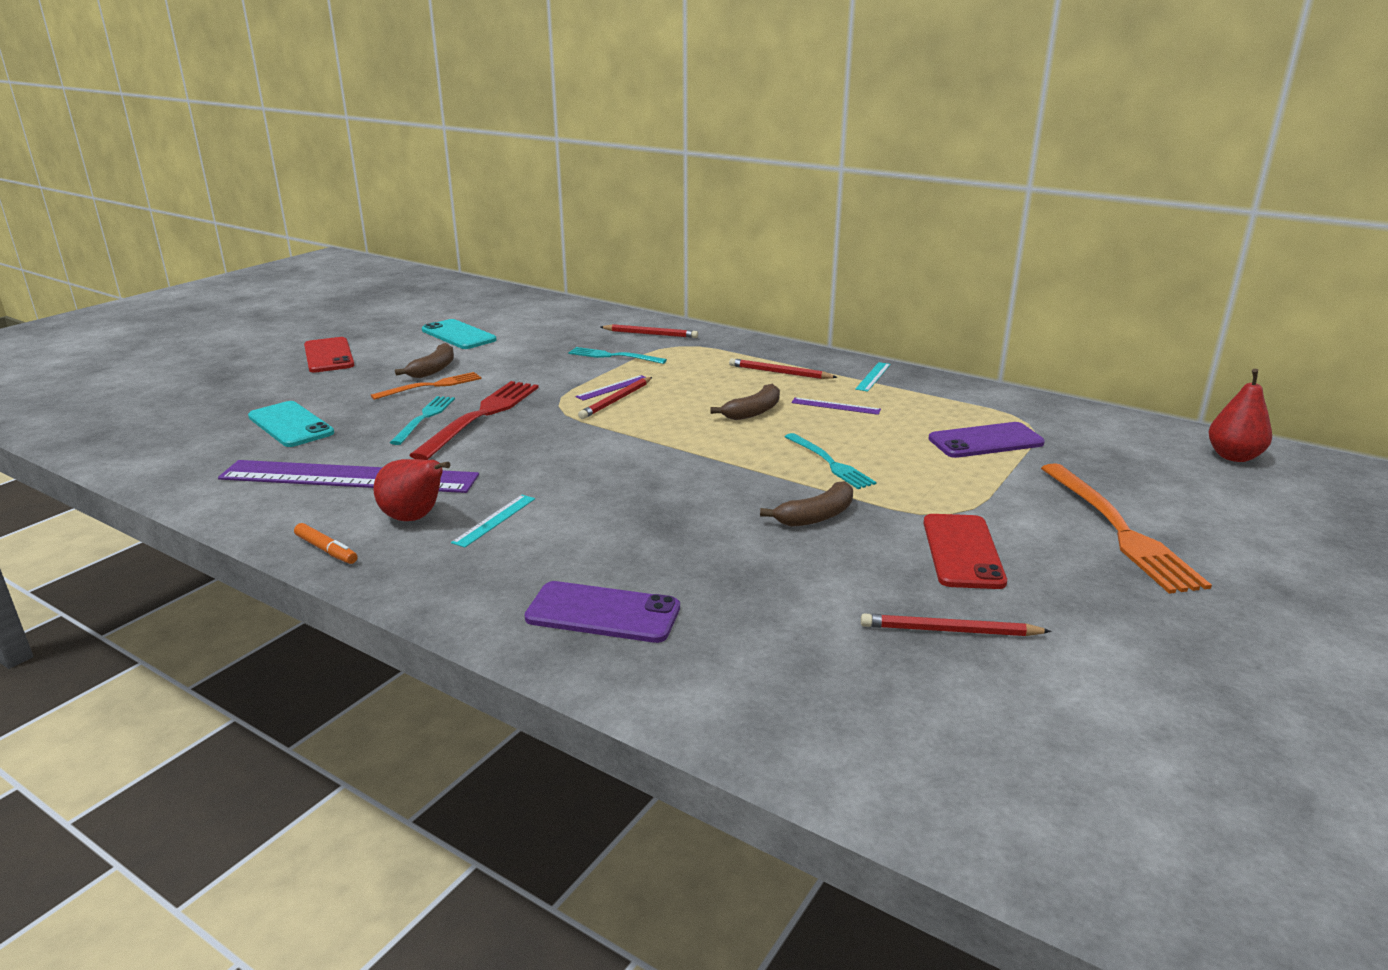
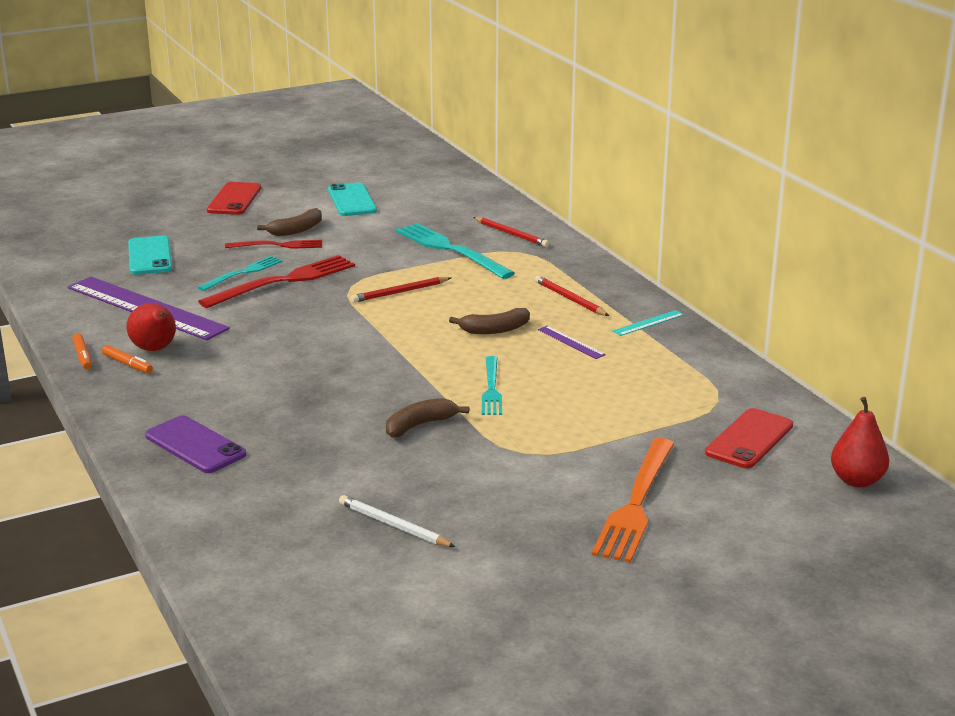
camera: 30 degrees right, 0 degrees up
(398, 543) = (127, 364): none -> orange marker
(431, 386) = (277, 245): orange fork -> red fork
(494, 520) = (202, 365): turquoise ruler -> none
(613, 387) = (412, 280): purple ruler -> none
(614, 356) = (451, 250): turquoise fork -> turquoise fork, size x1.68
(816, 516) = (420, 425): brown banana -> brown banana turned 150 degrees clockwise
(950, 631) = (393, 525): red pencil -> white pencil
(962, 551) = (486, 481): red phone -> red phone (749, 439)
(985, 441) = (650, 406): purple phone -> none

